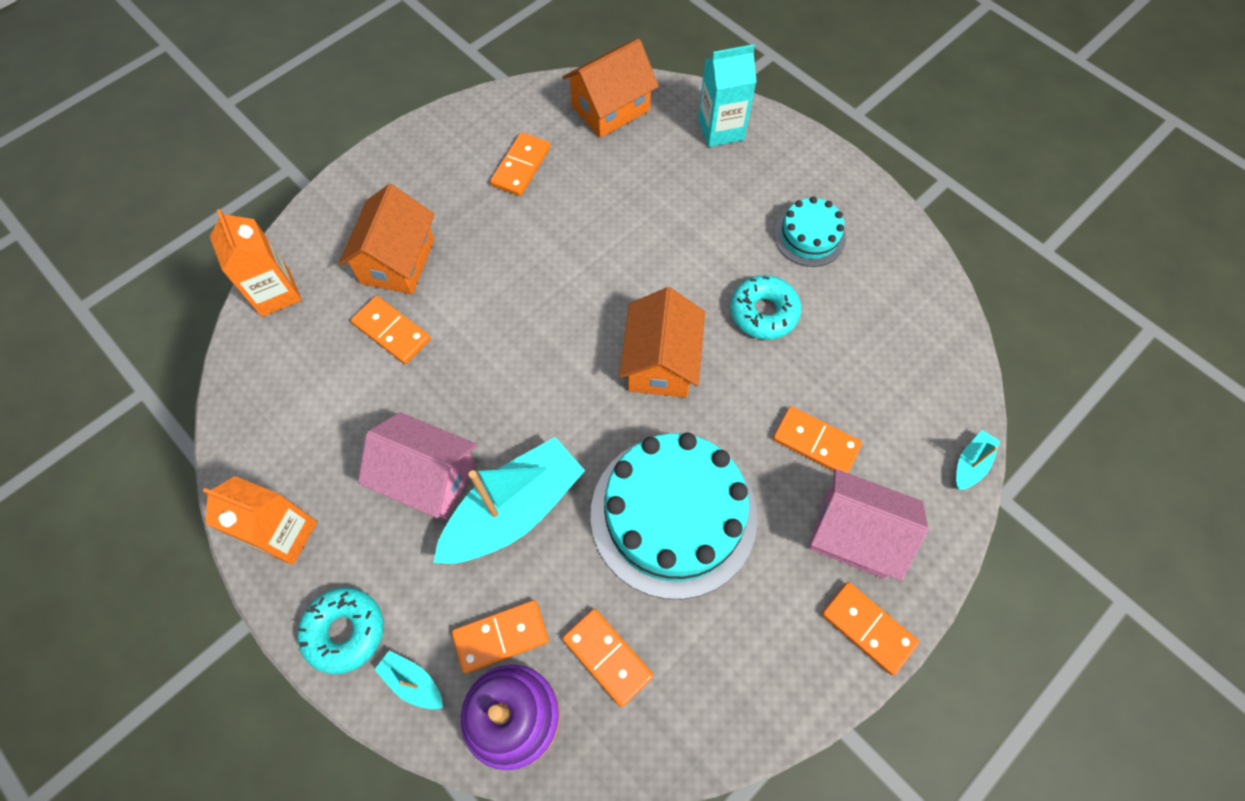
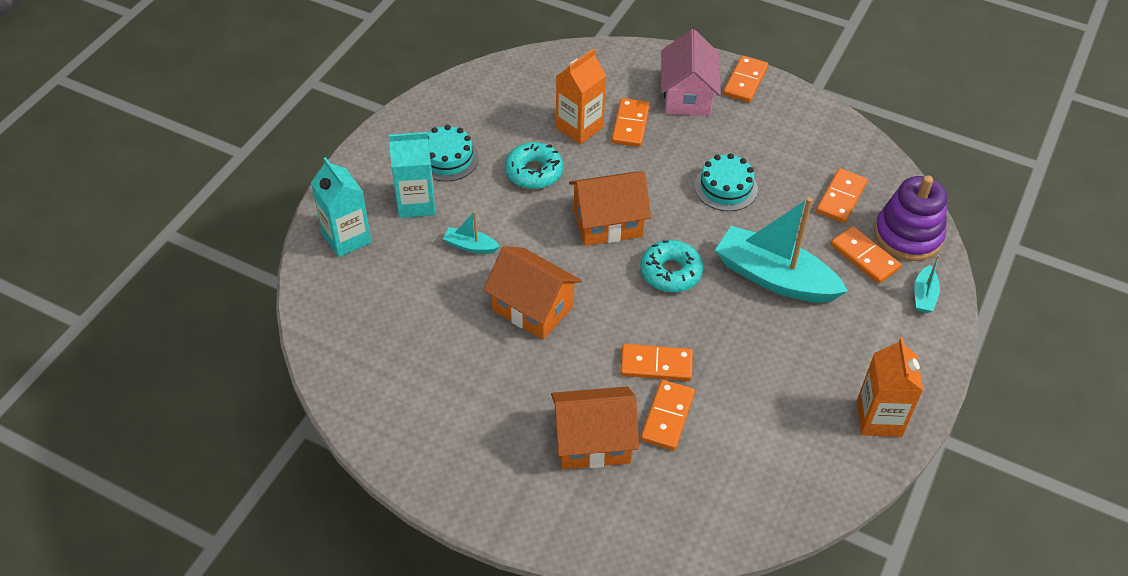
camera: 110 degrees left, 15 degrees down
(275, 293) = (673, 533): orange carton -> orange carton (579, 127)
(345, 631) = (919, 348): turquoise donut -> turquoise donut (670, 272)
(428, 477) = (780, 340): pink house -> none
(521, 166) = (443, 379): orange domino -> orange domino (656, 365)
(610, 108) = (344, 328): orange house -> orange house (533, 308)
(673, 515) = (725, 187): turquoise cake -> turquoise cake, size x0.50
(750, 194) = (416, 203): none -> turquoise carton
(971, 464) = (607, 49): turquoise boat -> turquoise boat (470, 246)

